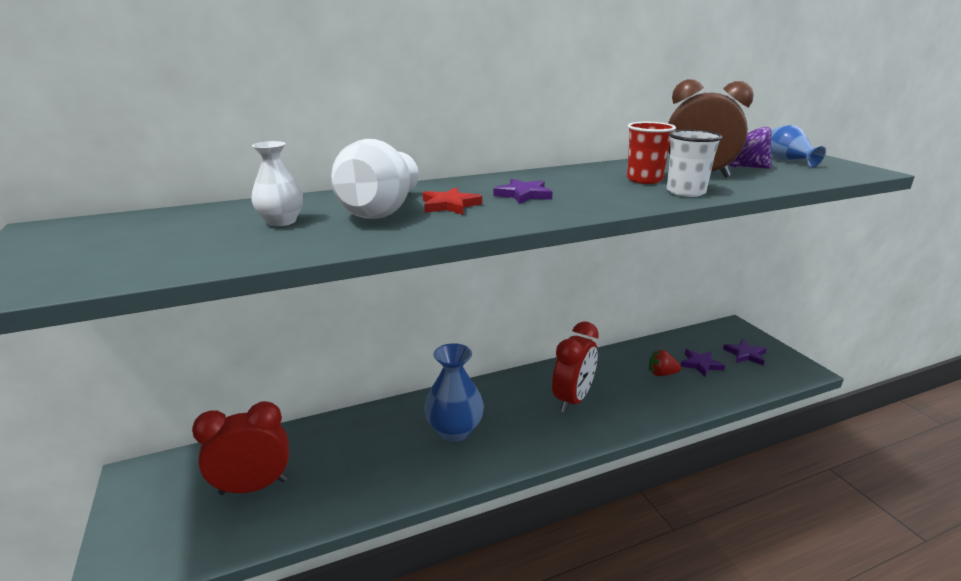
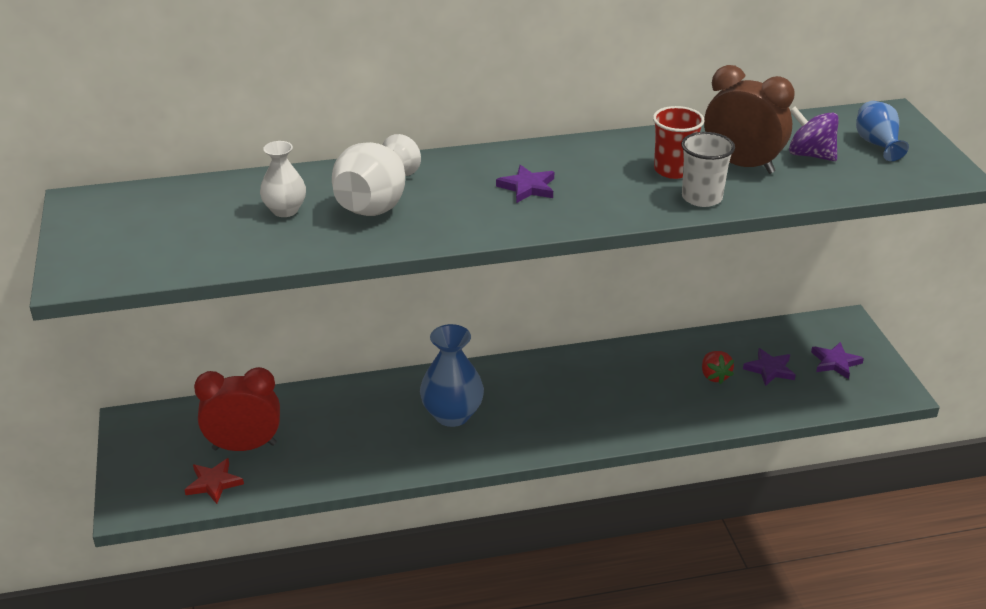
camera: 10 degrees right, 10 degrees up
(450, 205) = (447, 199): red star -> red star (214, 483)
(572, 399) = (594, 395): red clock -> none
(661, 374) = (714, 376): red strawberry -> red strawberry turned 120 degrees counterclockwise

